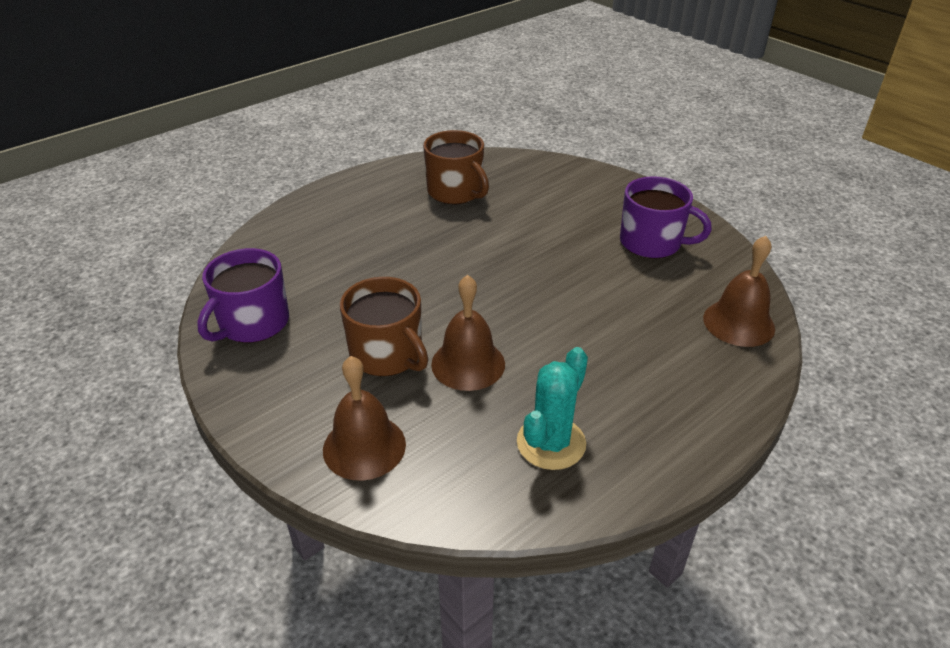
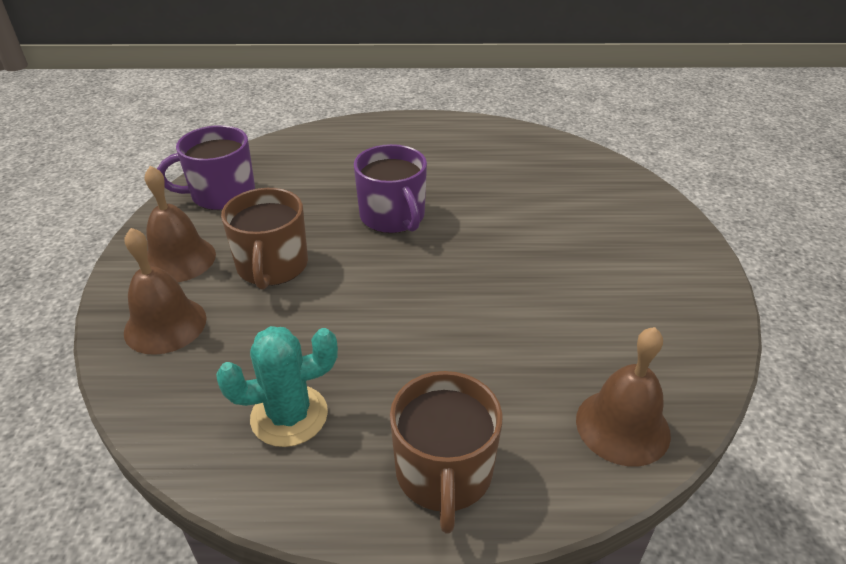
camera: 40 degrees right, 0 degrees up
(456, 192) = (499, 164): brown mug -> brown mug (444, 473)
(468, 364) = (317, 308): brown bell -> brown bell (179, 259)
(652, 243) = (632, 295): purple mug -> purple mug (393, 217)

